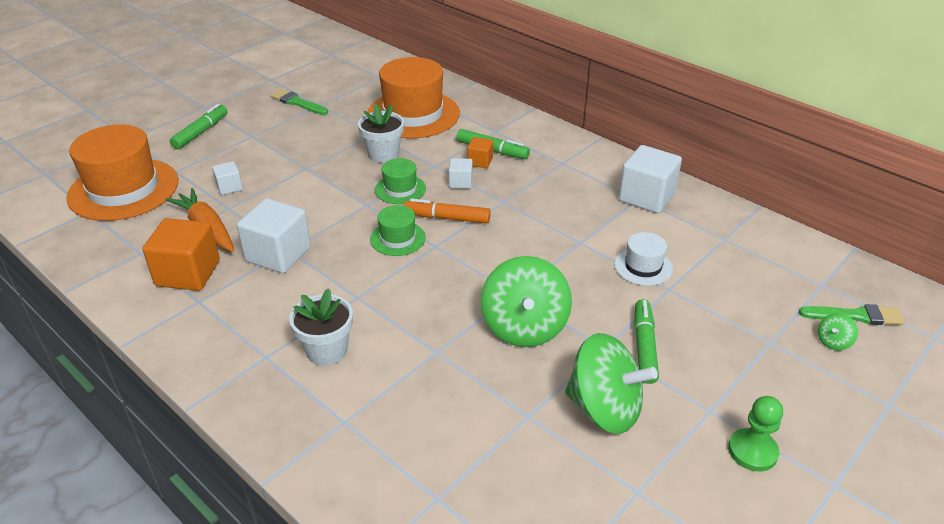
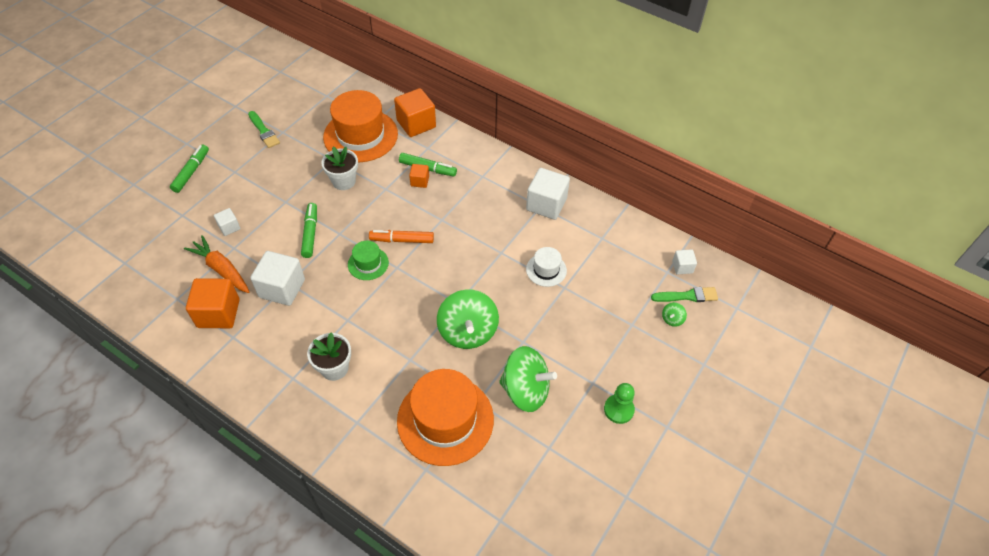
camera: 10 degrees left, 15 degrees up
(123, 189) = (145, 238): orange hat -> orange hat (445, 420)
(297, 103) = (264, 131): green brush -> green brush turned 150 degrees counterclockwise
(400, 189) = (362, 215): green hat -> none
(460, 183) = (407, 204): white cube -> white cube (682, 267)
(484, 108) = (416, 124): none -> orange cube
(644, 346) = (549, 338): green marker -> green marker (310, 233)

